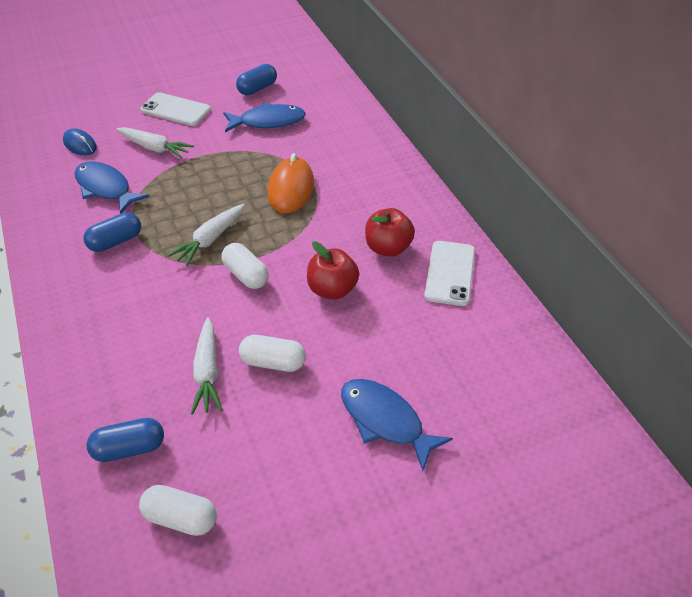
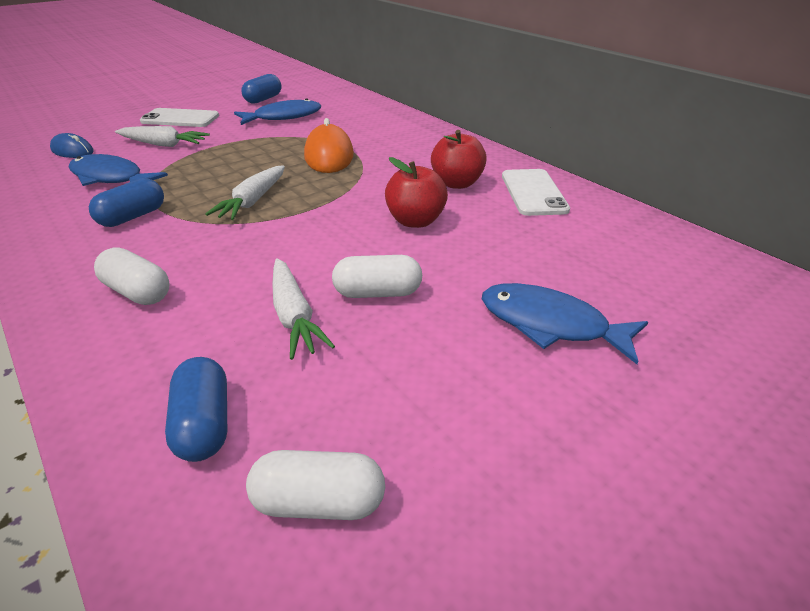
camera: 15 degrees left, 10 degrees down
(129, 448) = (204, 424): blue capsule -> blue capsule turned 75 degrees counterclockwise
(246, 275) = (308, 223): white capsule -> white capsule (138, 292)

